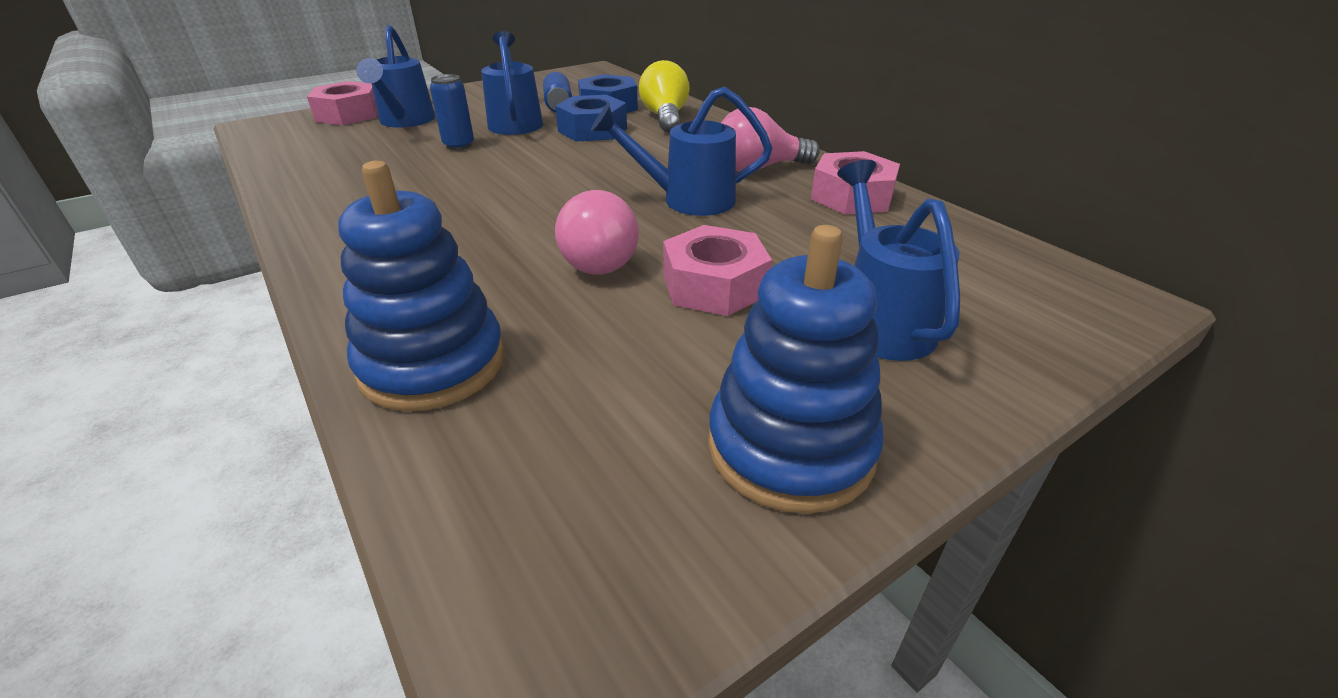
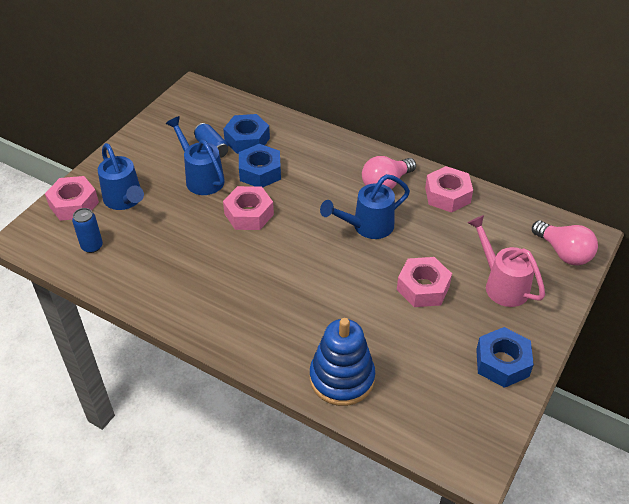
camera: 25 degrees left, 10 degrees up
(459, 145) = (190, 216): blue can -> blue can (92, 246)
(532, 157) = (249, 214): none -> pink nut
(596, 259) = (357, 289): pink light bulb -> pink light bulb (563, 253)
(665, 118) = (294, 143): yellow light bulb -> none
(790, 448) = (502, 363): blue stacking toy -> blue nut
(880, 320) = (502, 284): blue watering can -> pink watering can

